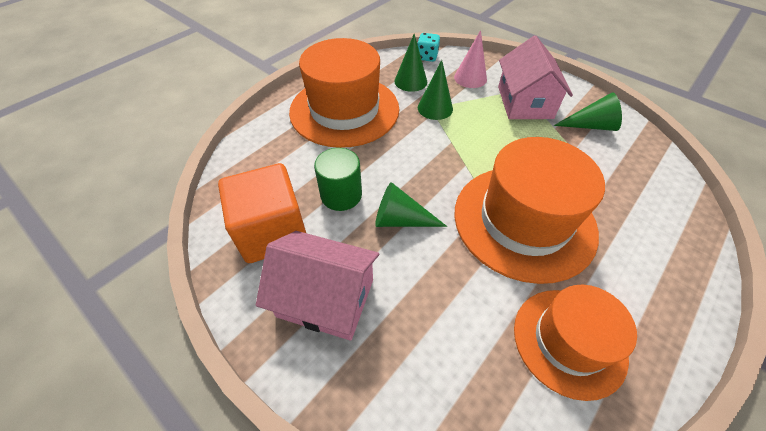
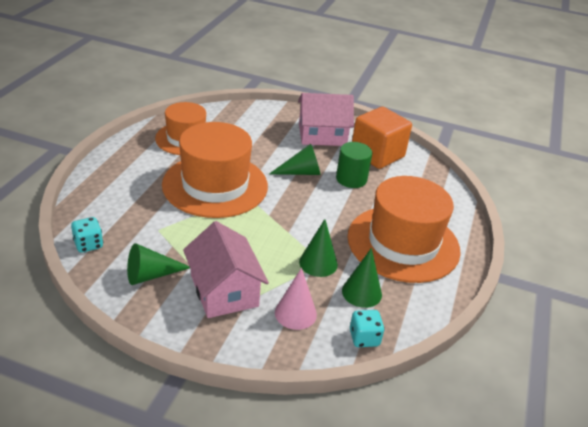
camera: 155 degrees right, 15 degrees down
(663, 166) = (88, 244): none -> turquoise dice

